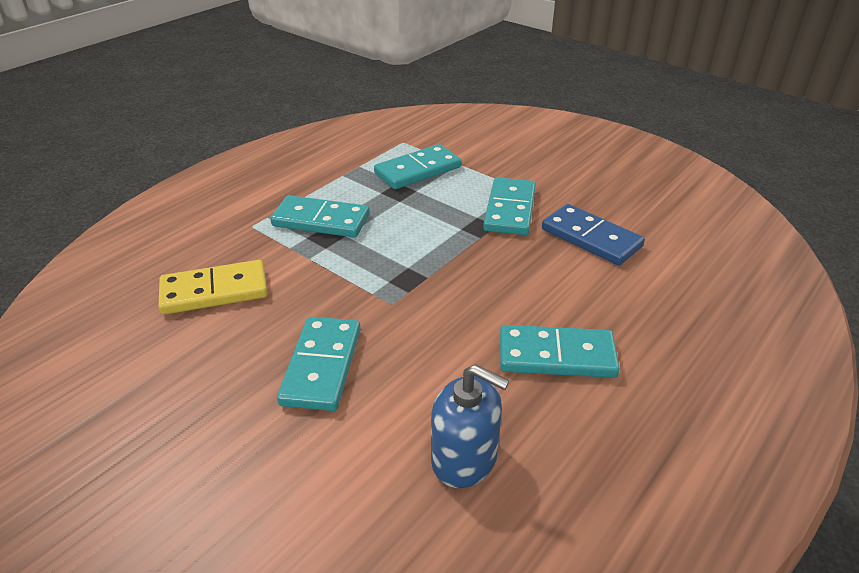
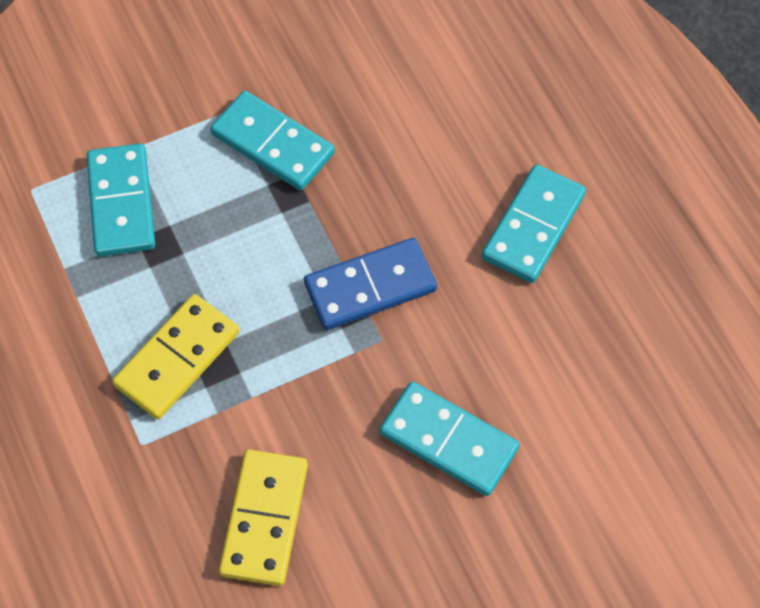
camera: 65 degrees left, 25 degrees up
(321, 220) = (177, 358): turquoise domino -> yellow domino
(464, 458) = (619, 361): blue soap dispenser -> none
(591, 238) = (372, 94): blue domino -> blue domino (370, 287)

